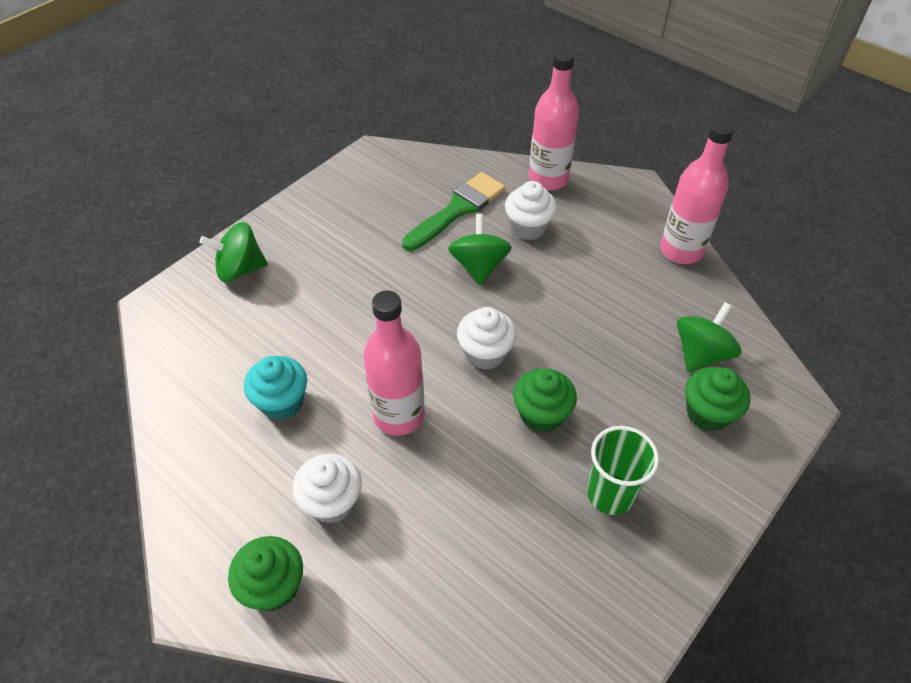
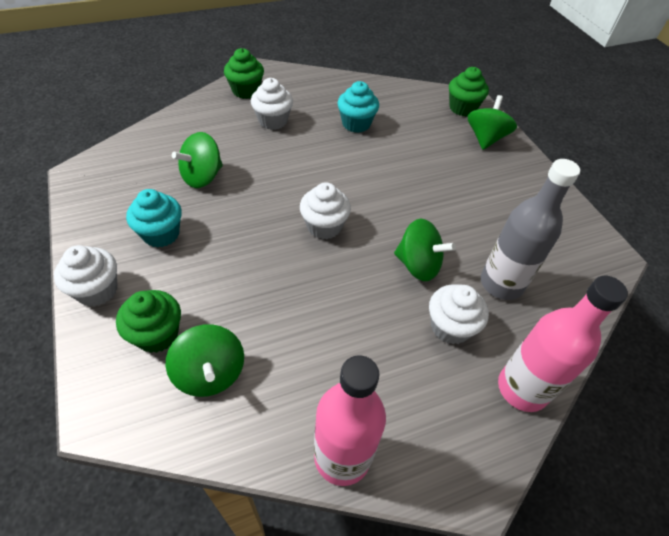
camera: 115 degrees right, 0 degrees up
(399, 415) = (307, 164): pink bottle -> none
(457, 210) = (501, 283): green brush -> grey bottle
(497, 515) = (202, 177): none -> green spinning top
(541, 414) = (248, 231): green cupcake -> green cupcake (462, 108)
(610, 494) = (161, 234): green cup -> turquoise cupcake
(717, 498) = (97, 290): none -> white cupcake

